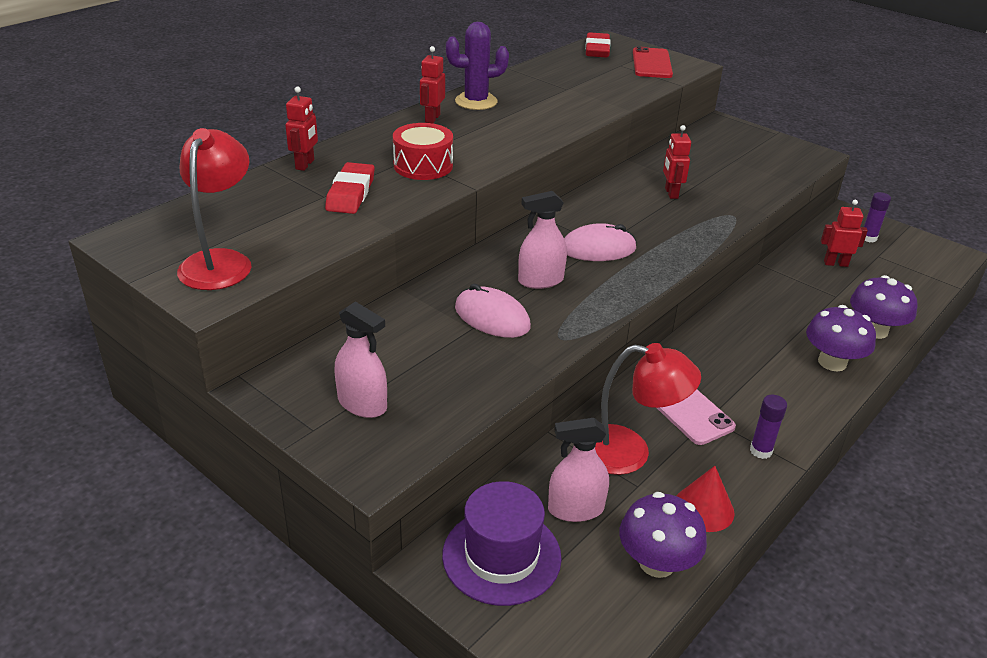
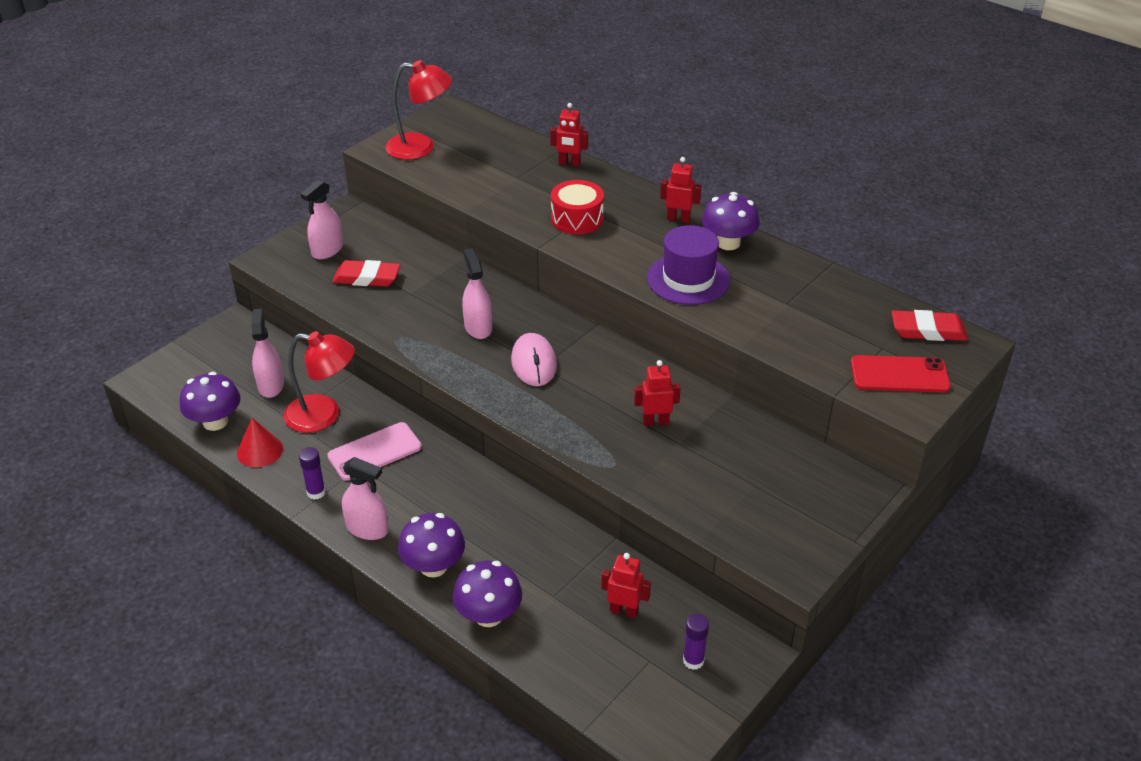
camera: 90 degrees right, 5 degrees up
(351, 193) = (522, 188): red eraser -> red eraser (367, 278)
(476, 101) = (728, 243): purple cactus -> purple mushroom
(492, 317) = (424, 302): pink mouse -> none
(501, 556) = (237, 352): purple hat -> purple hat (688, 279)
(629, 452) = (323, 415): red lamp -> red lamp turned 90 degrees counterclockwise
(801, 408) = (367, 529): none -> pink spray bottle
(835, 263) = (624, 611): red robot -> red robot turned 75 degrees counterclockwise

